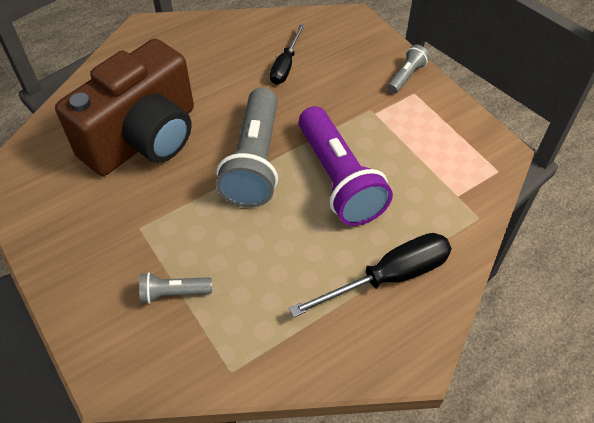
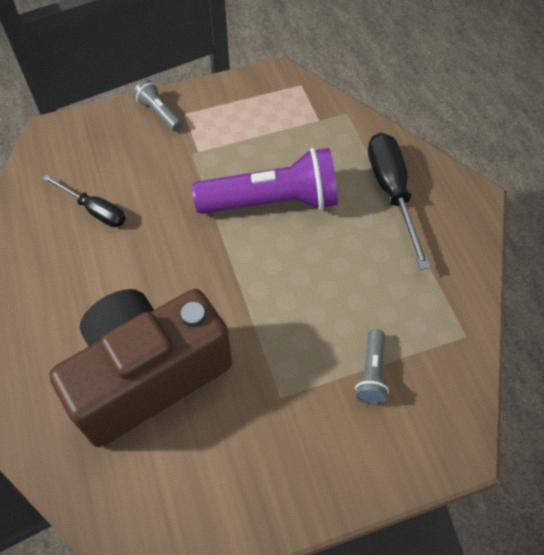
camera: 75 degrees left, 5 degrees up
(144, 138) = (148, 375): brown camera -> brown camera turned 90 degrees counterclockwise
(255, 161) = (224, 268): grey flashlight -> none

